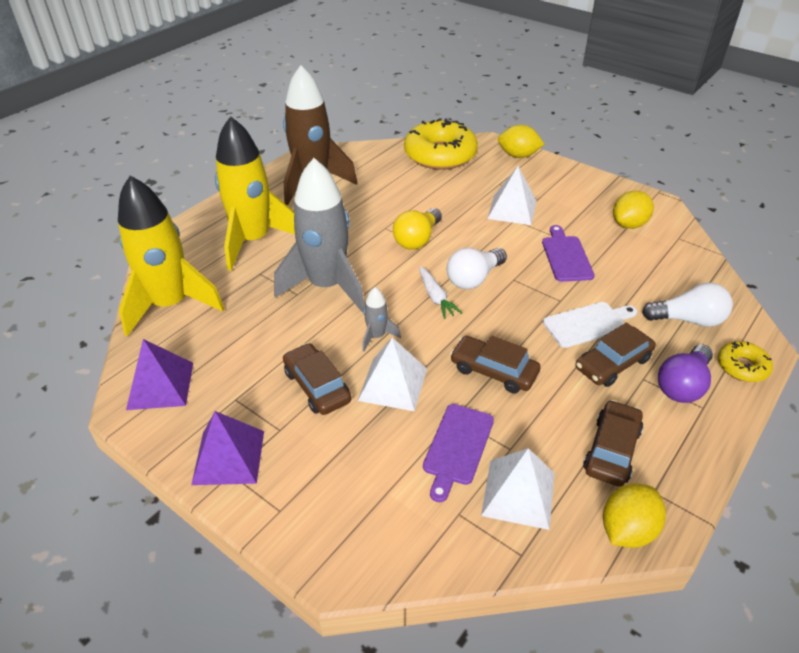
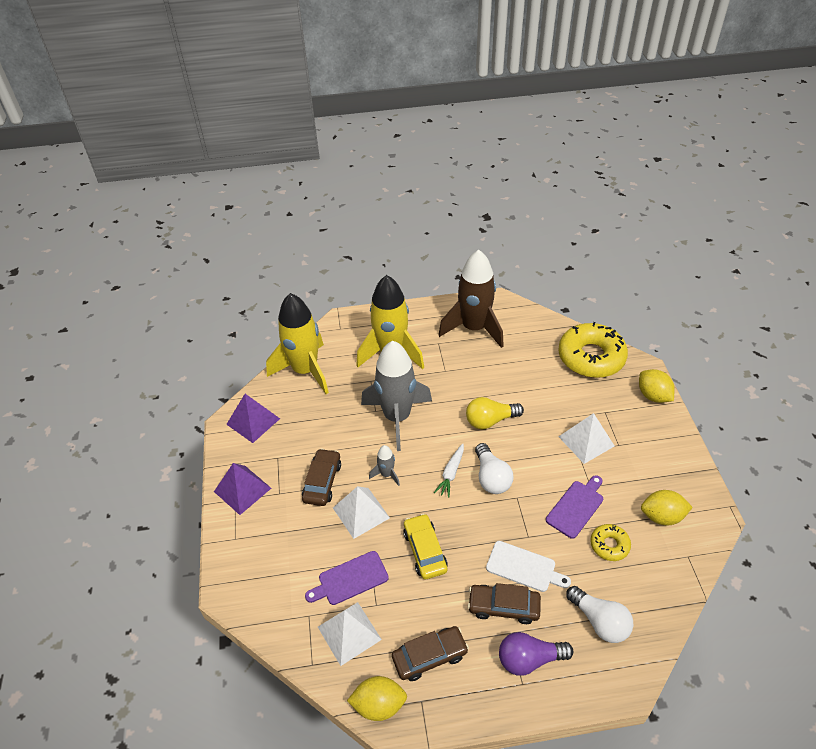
camera: 45 degrees right, 5 degrees up
(474, 278) = (491, 477): white light bulb -> white light bulb turned 105 degrees counterclockwise
(493, 371) = (425, 550): brown car -> yellow car
(742, 367) = (589, 684): yellow donut -> yellow donut (609, 545)

